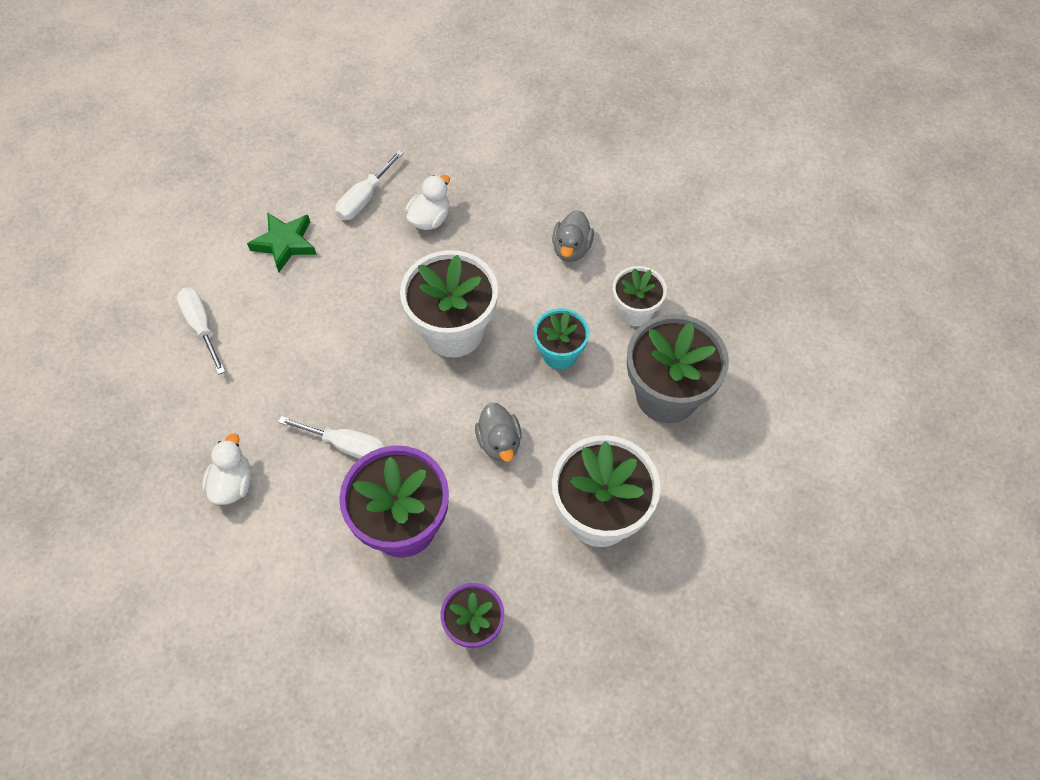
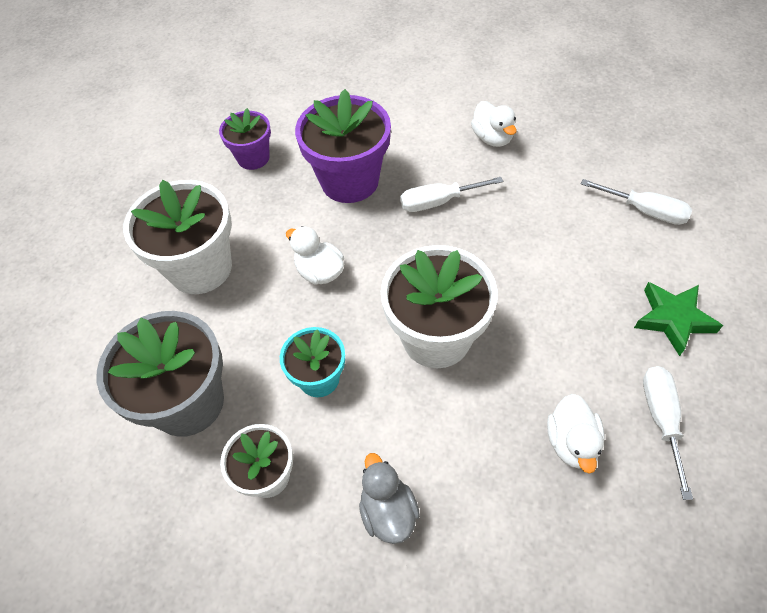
camera: 150 degrees right, 5 degrees down
(499, 442) = (320, 272): grey duck -> white duck

